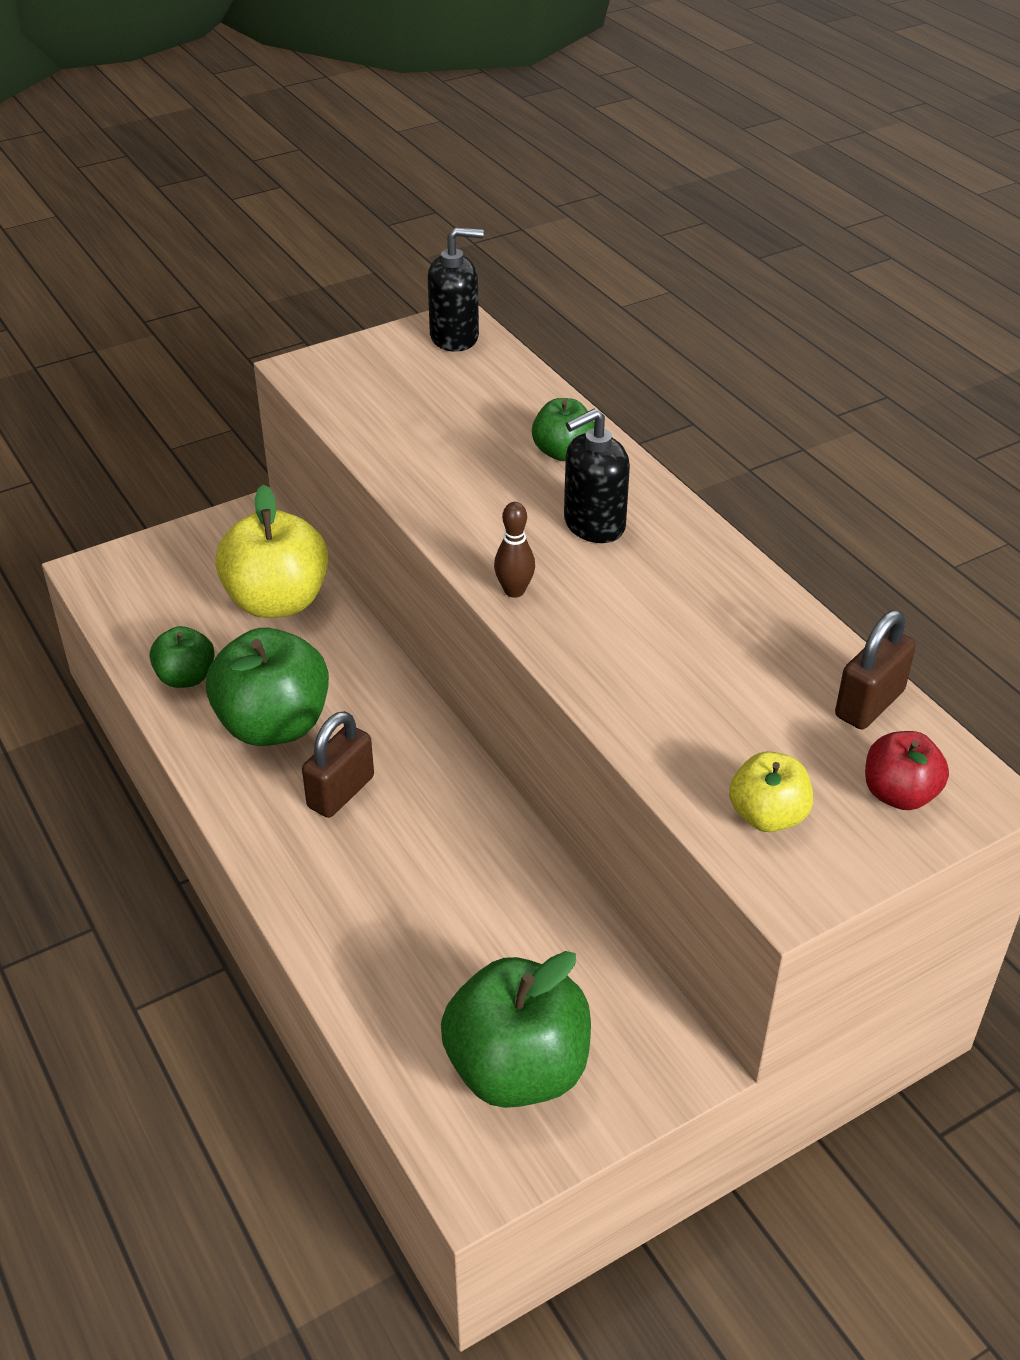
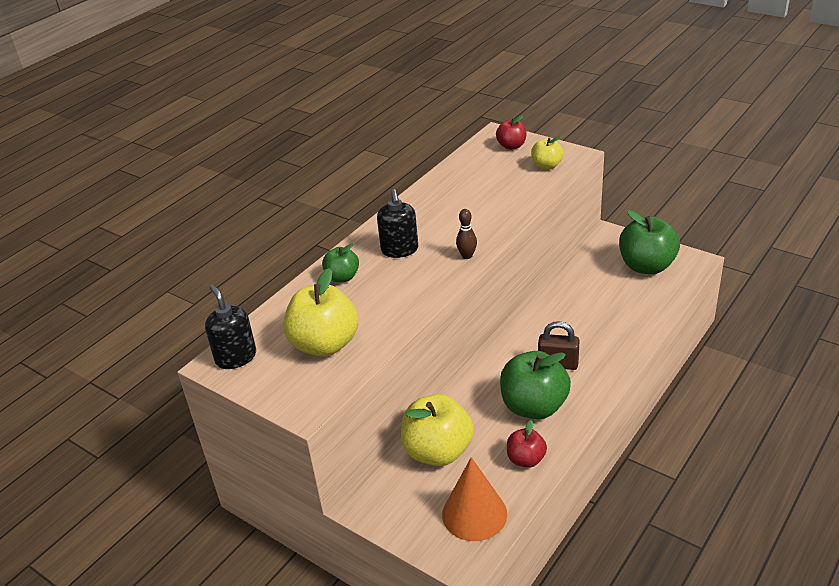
camera: 110 degrees left, 5 degrees down
(148, 600) = (474, 514): none -> orange cone
(186, 677) = (526, 459): green apple -> red apple
(414, 405) = (325, 344): none -> yellow apple
(593, 525) = (399, 250): black soap dispenser -> black soap dispenser turned 45 degrees clockwise
(869, 704) = (468, 160): brown padlock -> none

